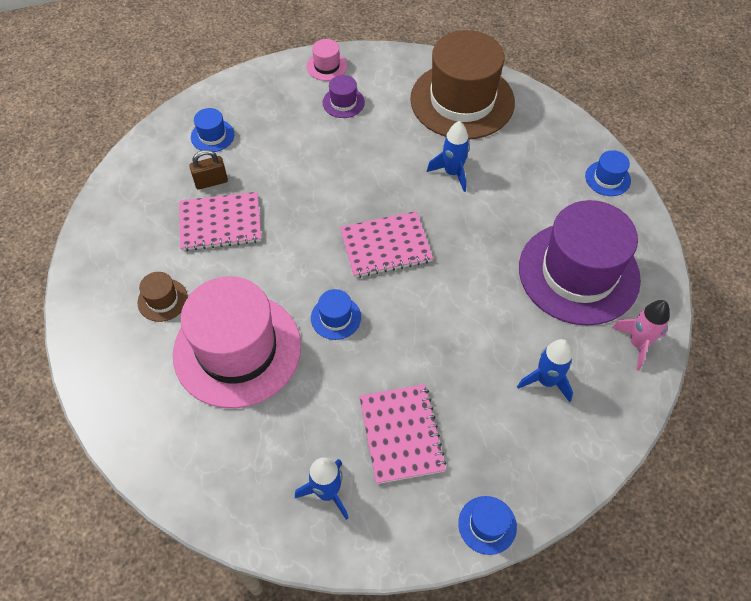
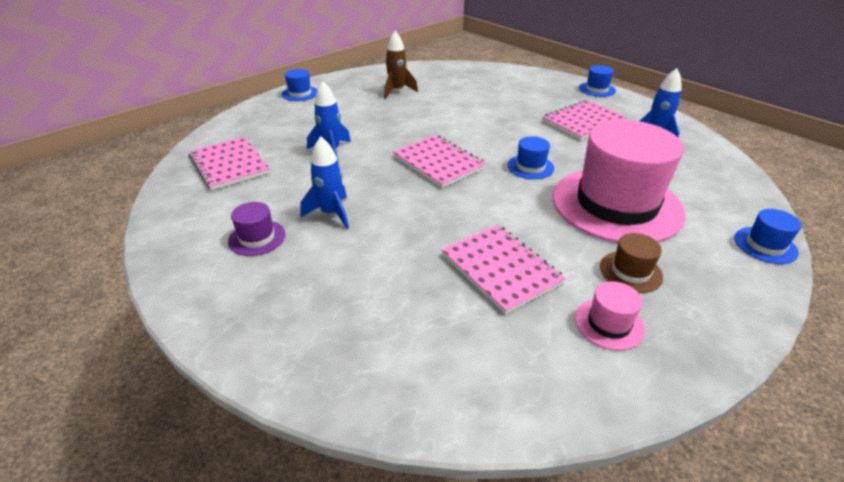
camera: 115 degrees left, 20 degrees down
(211, 182) = (450, 302): brown padlock -> none
(212, 136) = (370, 336): blue hat -> blue hat (765, 245)
(326, 66) = (187, 272): pink hat -> pink hat (609, 324)
(462, 101) = (229, 165): brown hat -> pink notebook
(546, 381) = (489, 88): blue rocket -> blue rocket (331, 213)
(578, 273) = (397, 91): purple hat -> brown rocket
(637, 343) = (435, 70): pink rocket -> none

